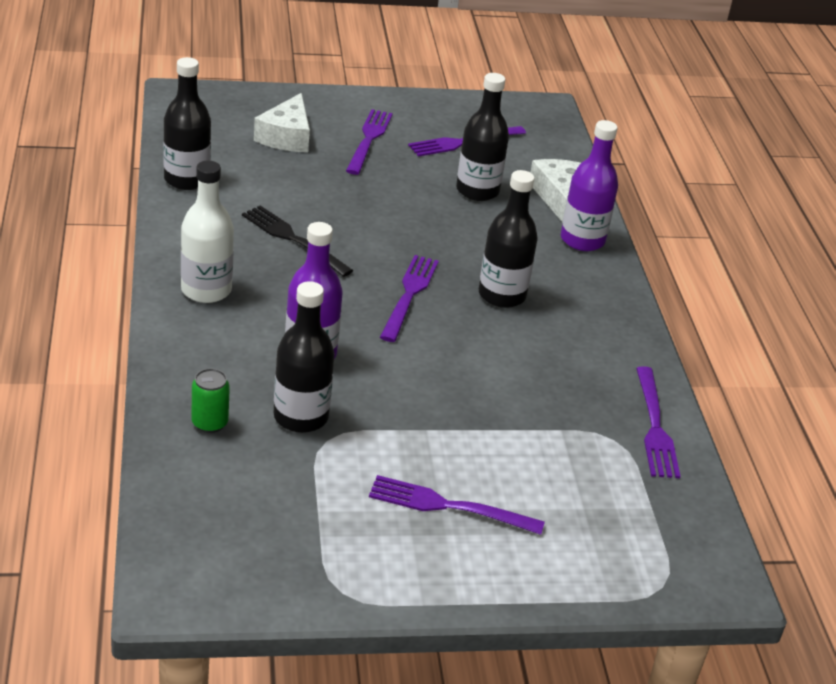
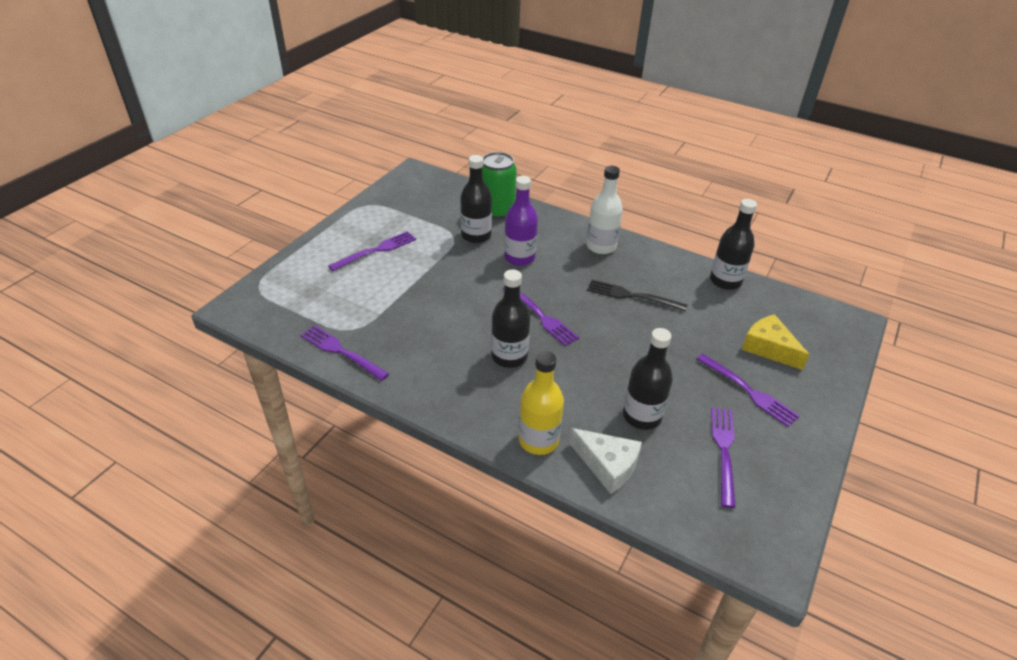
camera: 130 degrees right, 5 degrees up
(209, 423) = (497, 211): green can -> green can, size x1.91
(286, 137) = (769, 348): white cheese -> yellow cheese
(293, 239) = (631, 296): black fork -> black fork turned 150 degrees counterclockwise
(582, 240) = (538, 440): purple bottle -> yellow bottle

